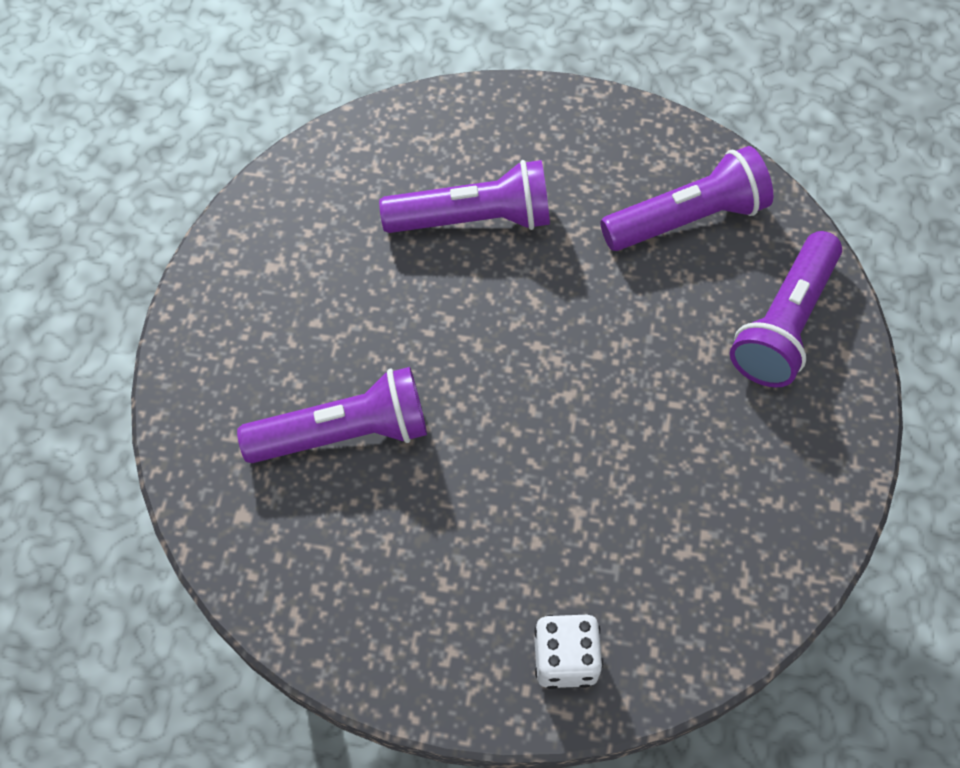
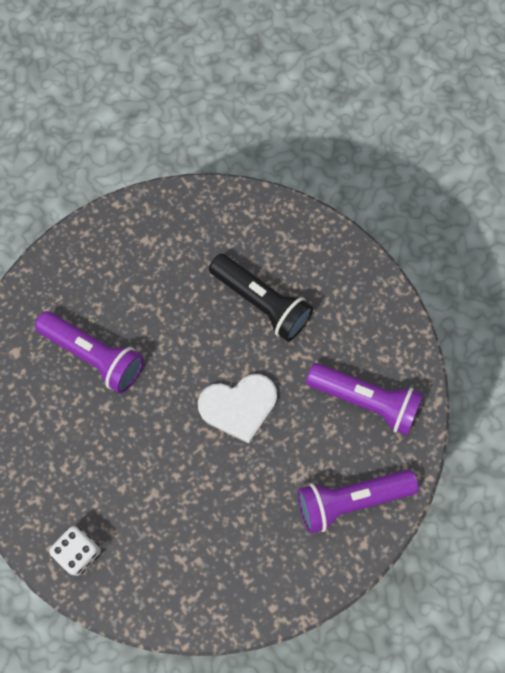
camera: 45 degrees right, 10 degrees up
(473, 219) = (261, 302): purple flashlight -> black flashlight
(567, 340) = (239, 407): none -> white heart

